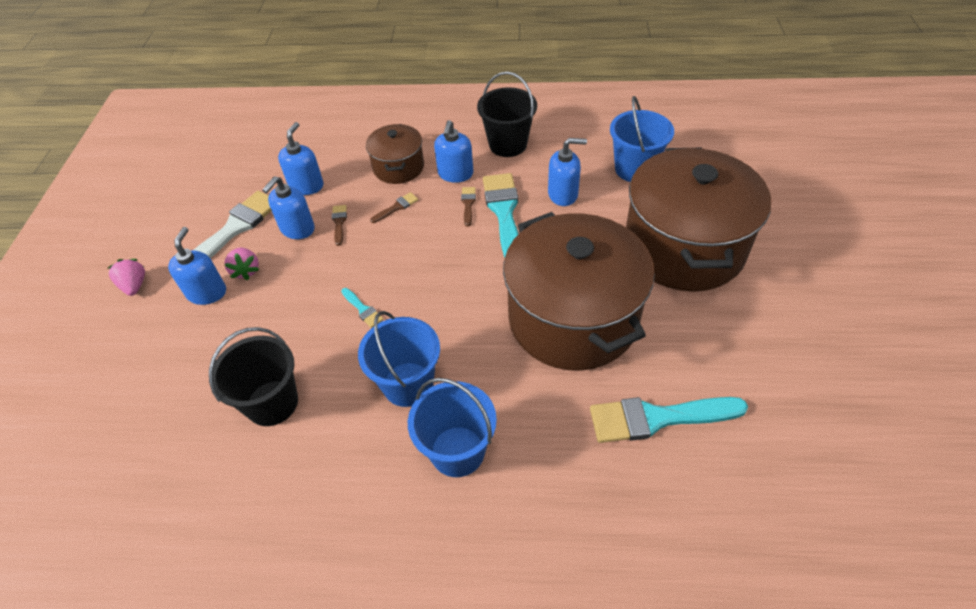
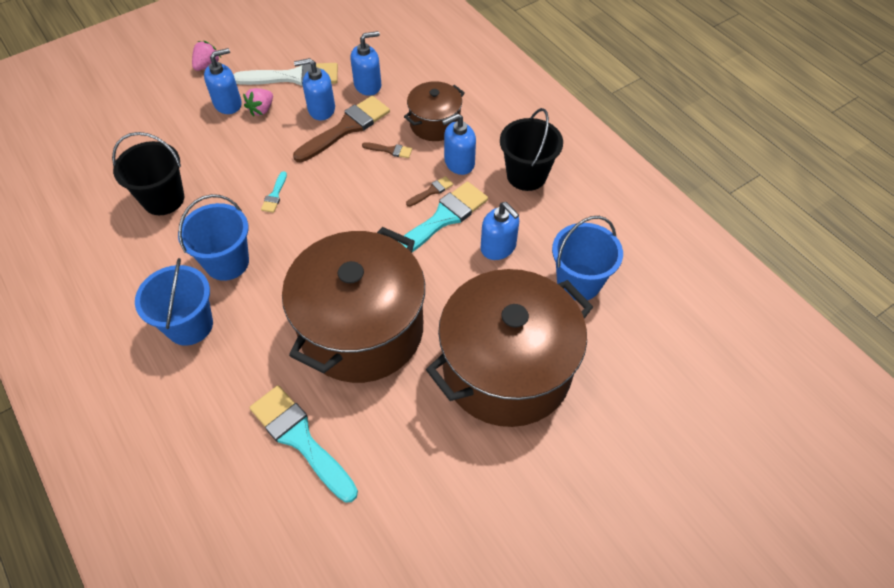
camera: 50 degrees right, 5 degrees up
(339, 223) = (346, 128): brown brush -> brown brush, size x2.23

